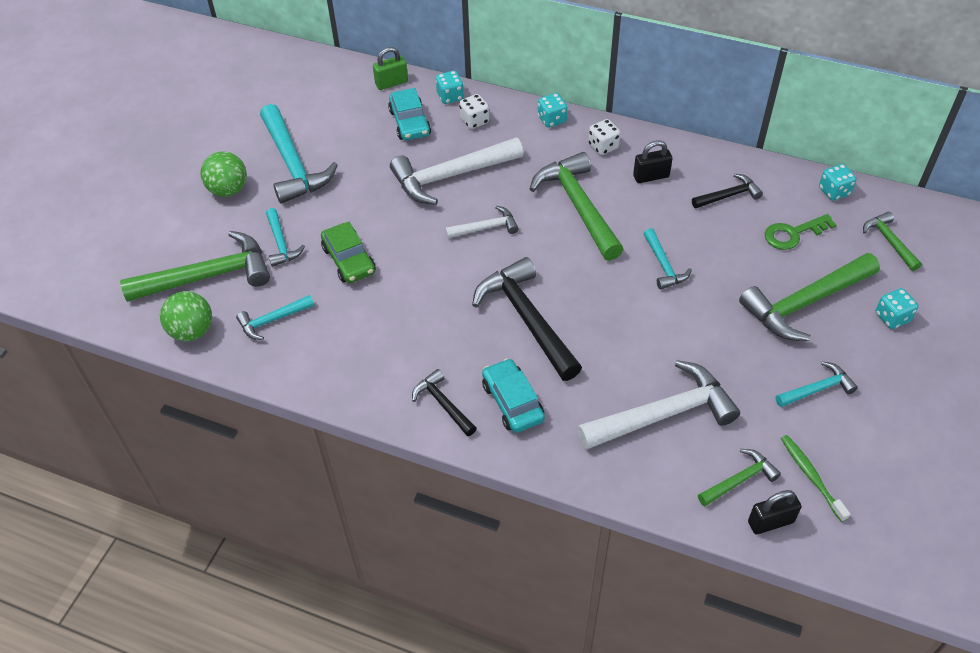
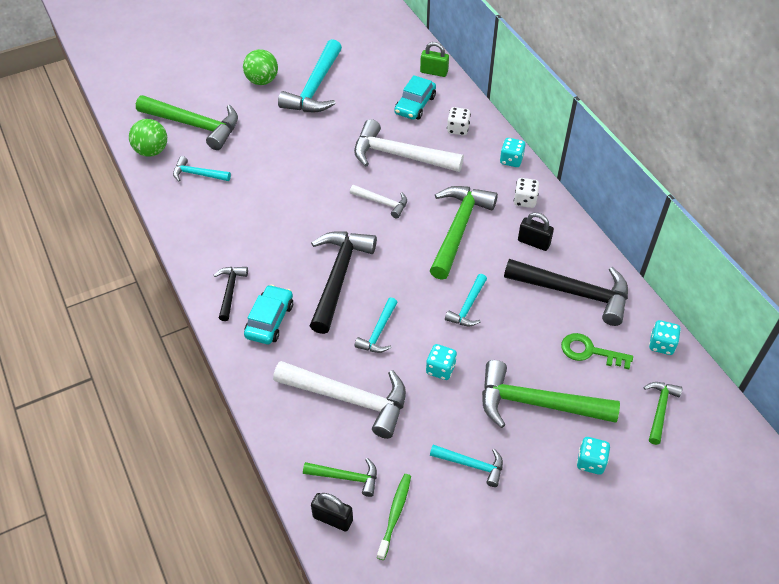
camera: 40 degrees right, 0 degrees up
(281, 243) = (253, 132): turquoise hammer -> turquoise hammer (378, 332)
(349, 260) = (279, 167): green car -> none
(450, 97) = (461, 103): turquoise dice -> turquoise dice (440, 369)
(728, 195) = (574, 293): black hammer -> black hammer, size x1.92

